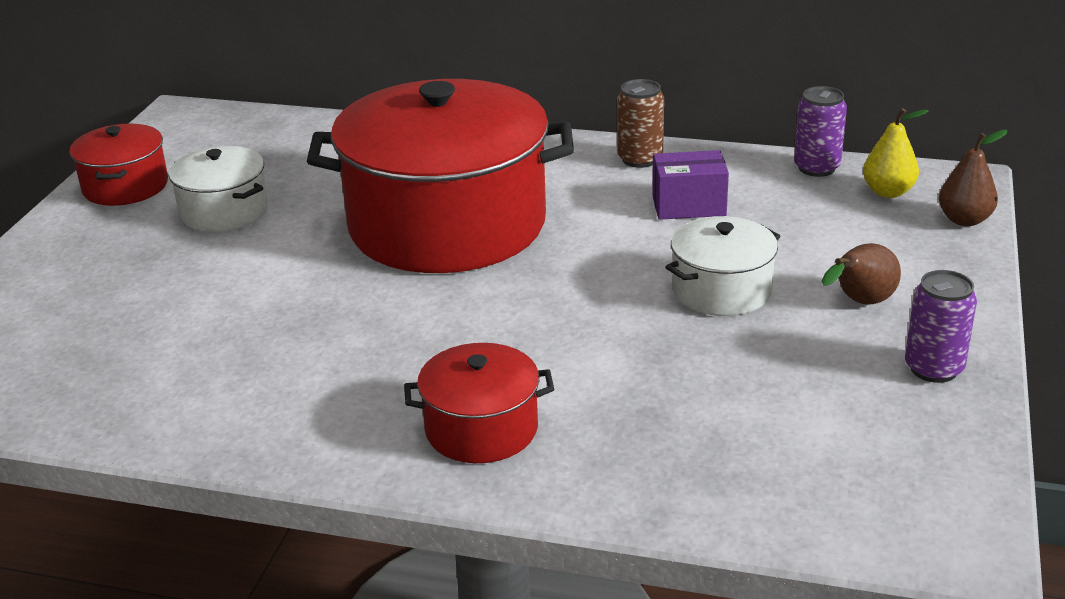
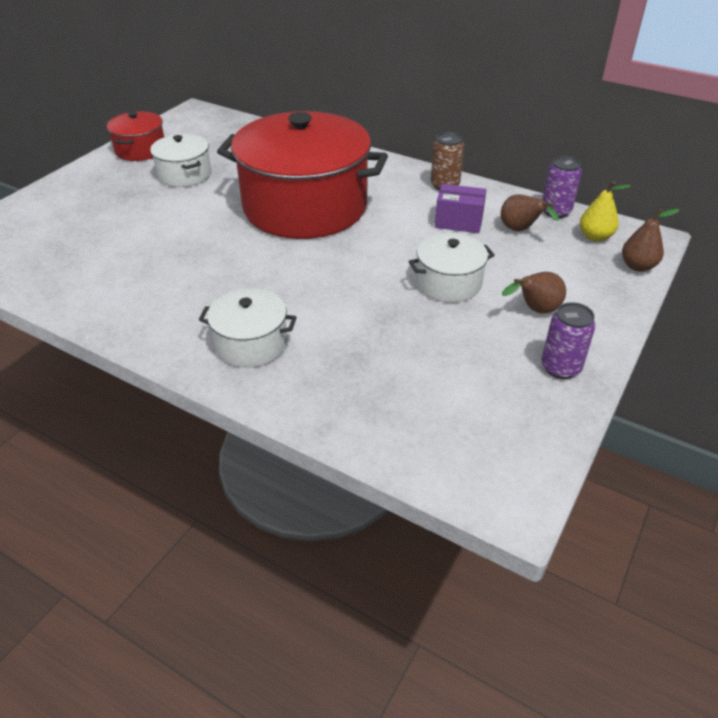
camera: 15 degrees right, 10 degrees up
(481, 429) = (251, 344): red pot -> white pot
(782, 201) = (520, 230): none -> brown pear

